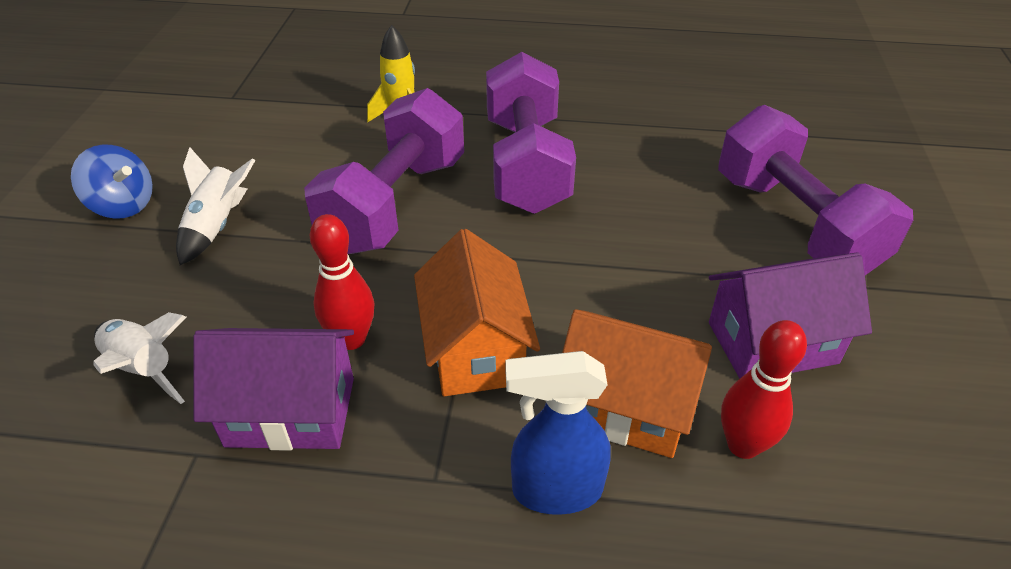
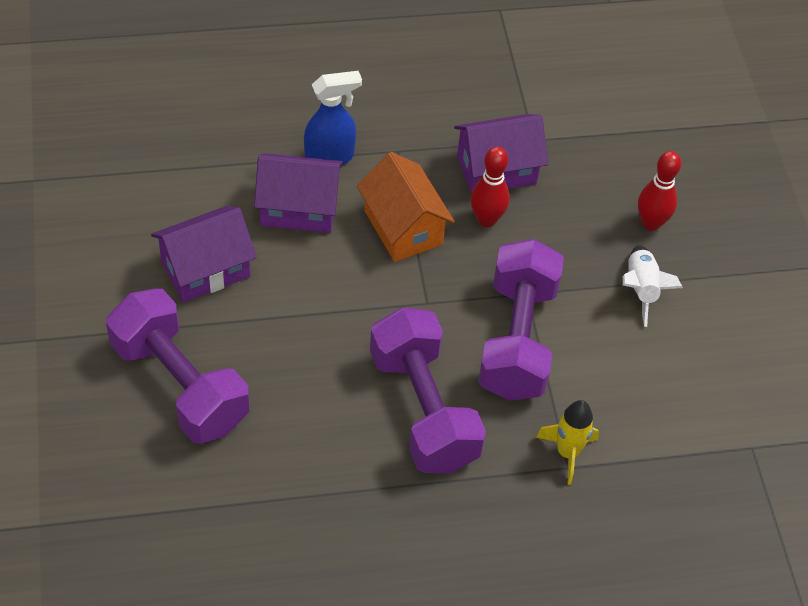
camera: 160 degrees right, 10 degrees up
(123, 205) = (729, 294): blue spinning top -> none
(144, 369) = (601, 177): white rocket -> none
(625, 407) = (299, 208): orange house -> purple house
(743, 445) = (227, 199): red bowling pin -> red bowling pin (651, 223)

